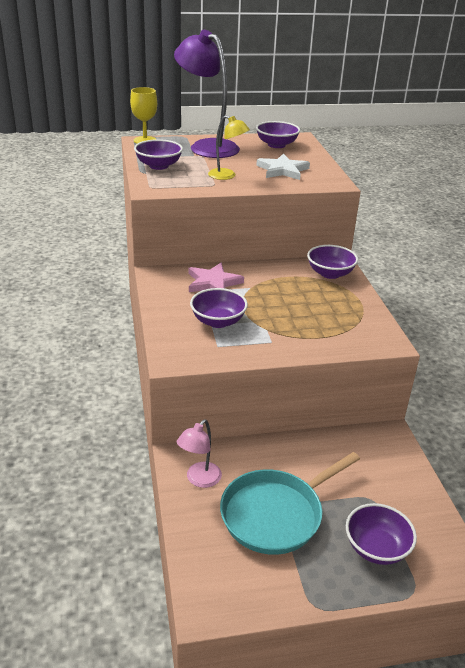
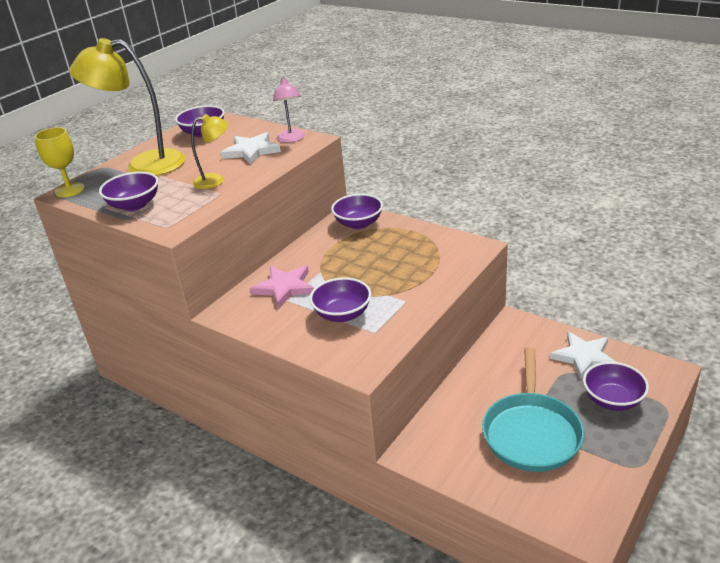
camera: 40 degrees left, 0 degrees up
(199, 480) = (450, 456): pink lamp -> pink lamp (292, 139)
(207, 146) = (144, 165): purple lamp -> yellow lamp
(405, 501) = (584, 357): none -> white star

